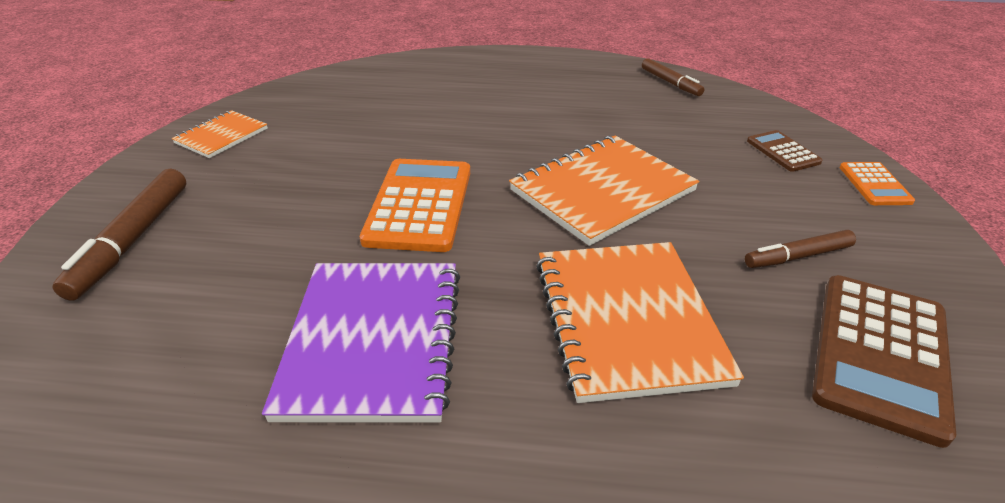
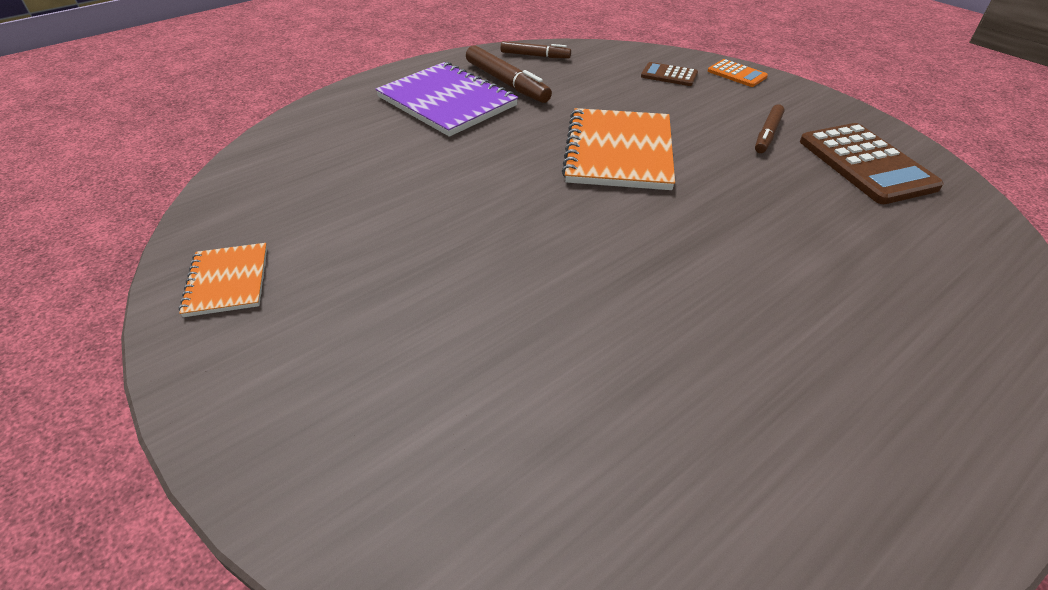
camera: 45 degrees left, 5 degrees up
(132, 240) = (330, 417): brown marker -> brown marker (507, 83)
(373, 340) = (660, 332): purple notebook -> purple notebook (447, 101)
(419, 205) = (523, 230): orange calculator -> none
(627, 320) = (756, 219): orange notebook -> none

